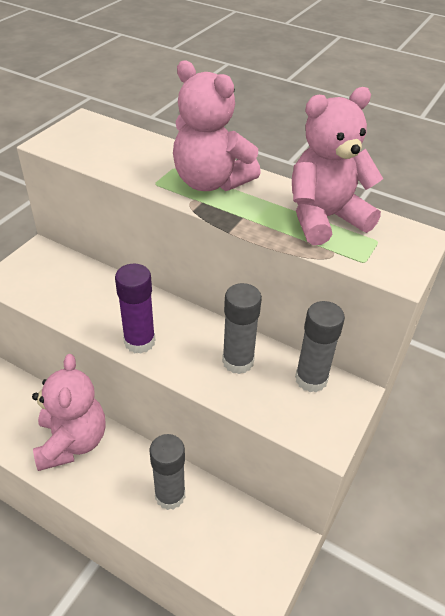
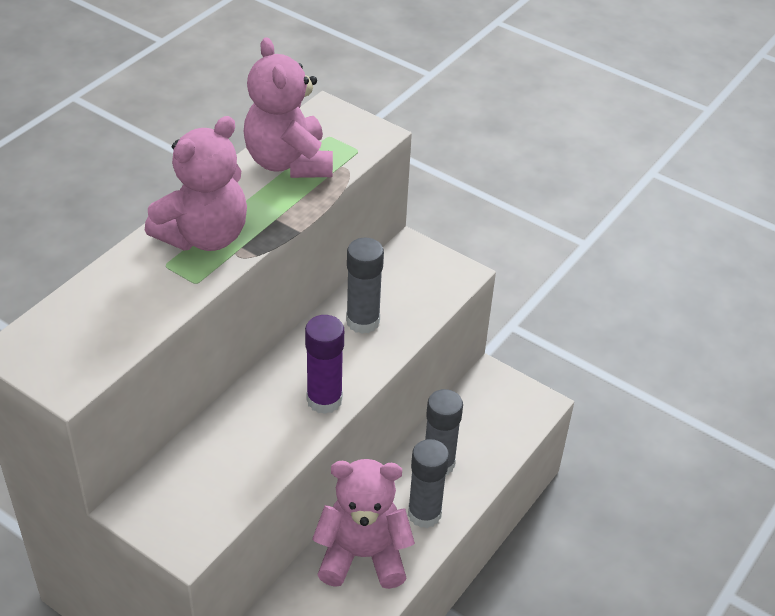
camera: 85 degrees left, 0 degrees up
(311, 379) = (391, 271): grey glue stick -> grey glue stick (424, 514)

